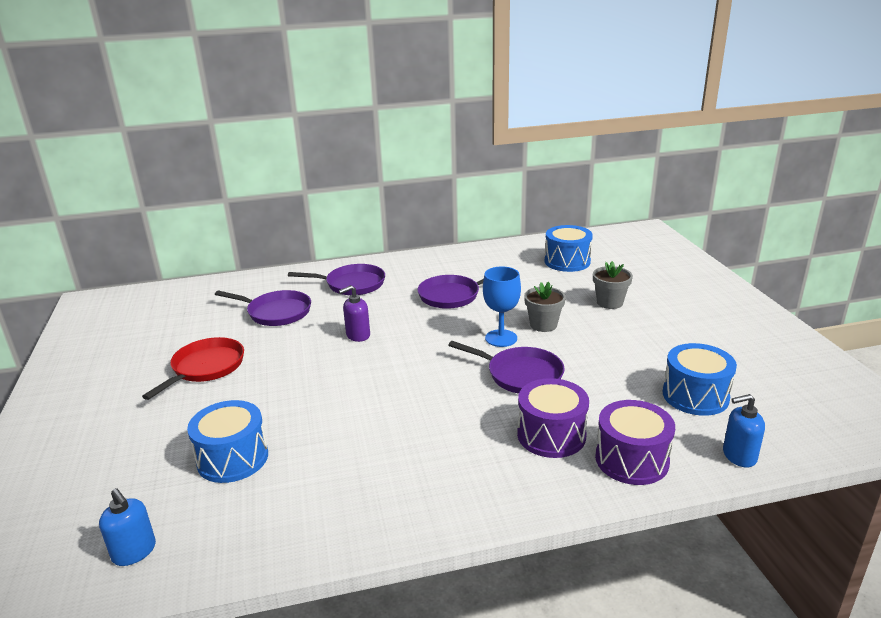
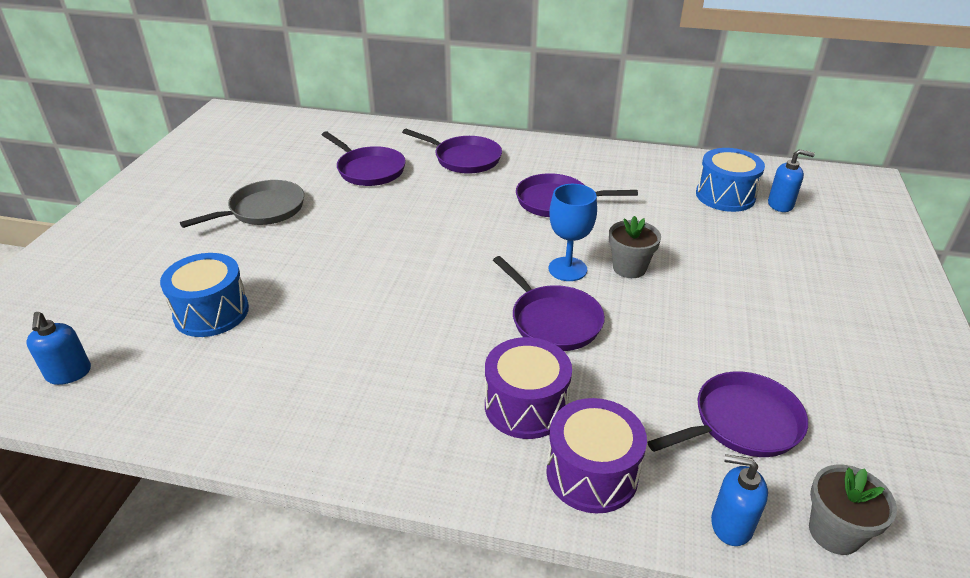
camera: 25 degrees right, 10 degrees up
(206, 368) = (263, 210): red pan -> grey pan
(358, 335) = (423, 219): purple soap dispenser -> none
(607, 258) = (780, 205): none -> blue soap dispenser
(609, 302) = (734, 264): grey flower pot -> grey flower pot (834, 532)
(695, 396) = (741, 423): blue drum -> purple pan

